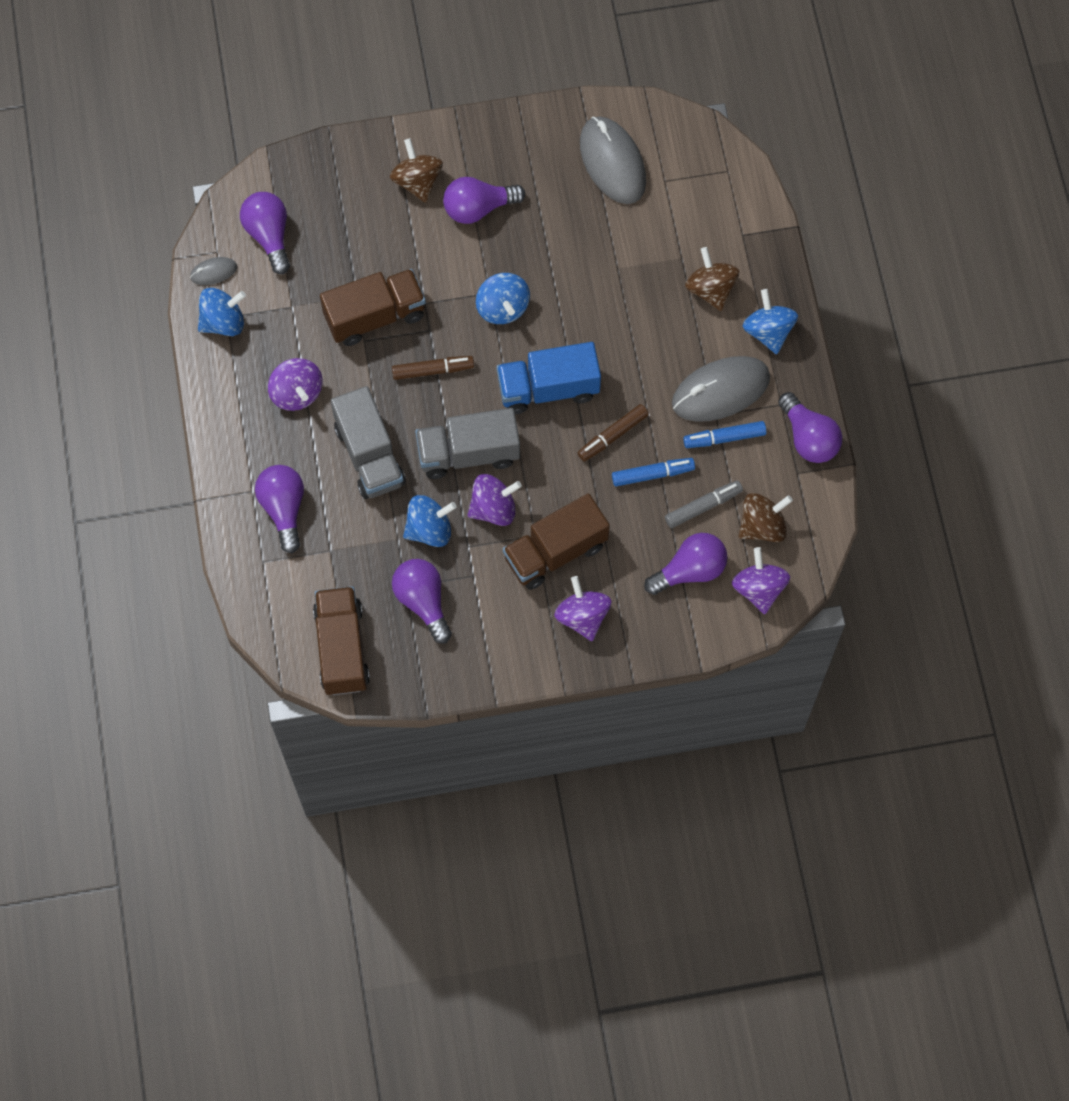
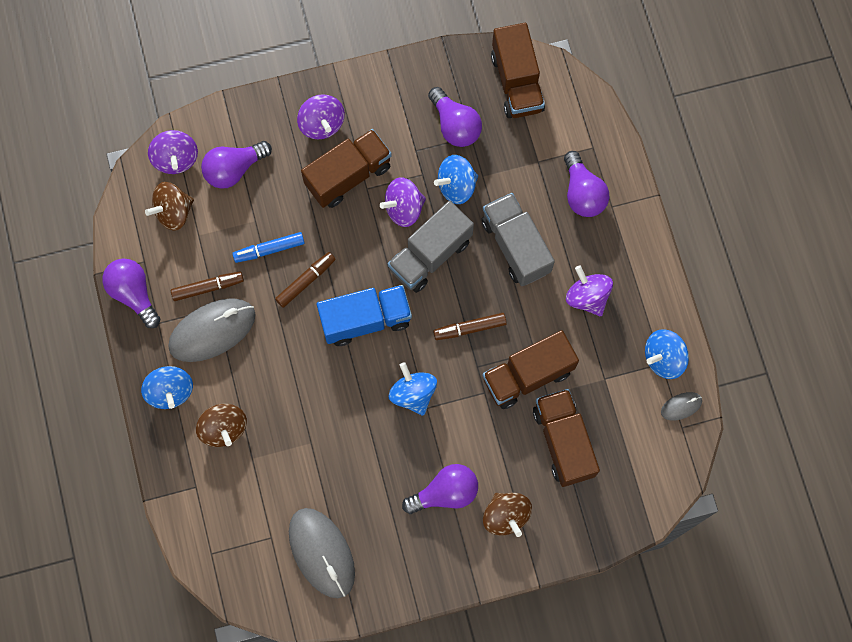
camera: 175 degrees right, 5 degrees up
(269, 236) = (636, 447): purple light bulb -> none
(346, 247) = (563, 442): none -> brown truck
(468, 453) = (430, 255): grey truck -> grey truck turned 150 degrees clockwise
(703, 506) = (224, 225): grey marker -> none
(724, 438) = (208, 287): blue marker -> brown marker

